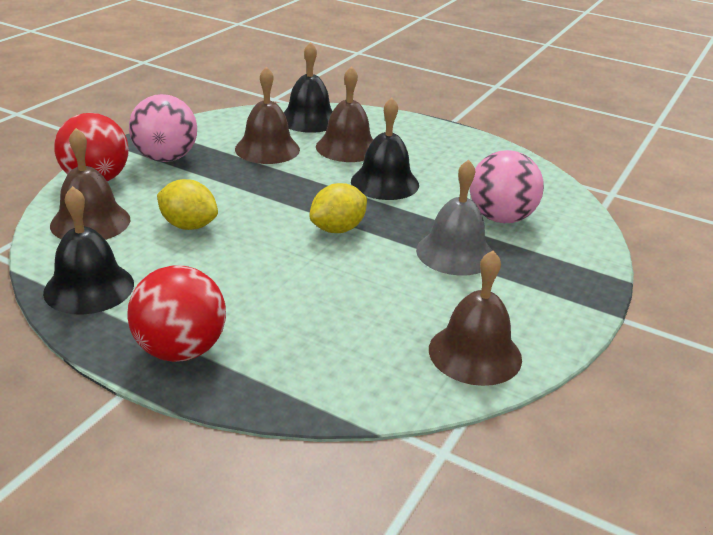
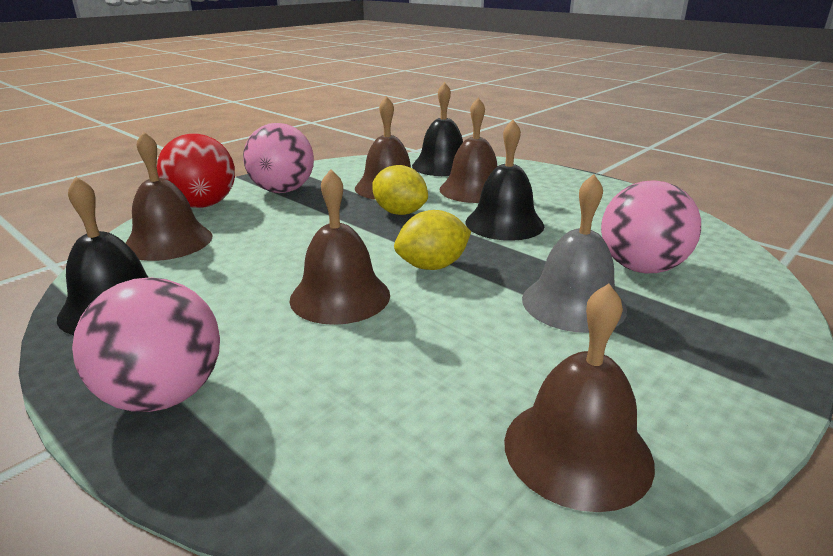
camera: 15 degrees right, 5 degrees down
(180, 350) = (163, 395): red ball -> pink ball
(188, 226) = (266, 251): yellow lemon -> yellow lemon (399, 212)
(273, 262) = (340, 296): none -> brown bell

